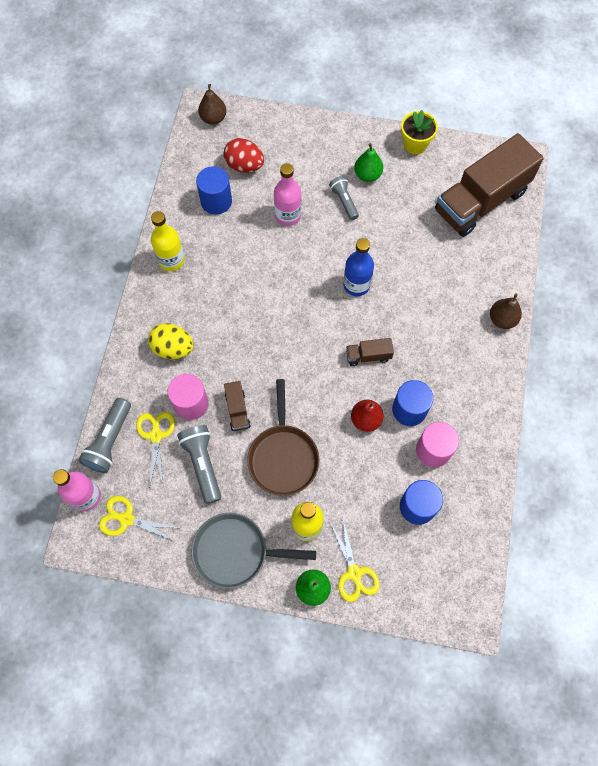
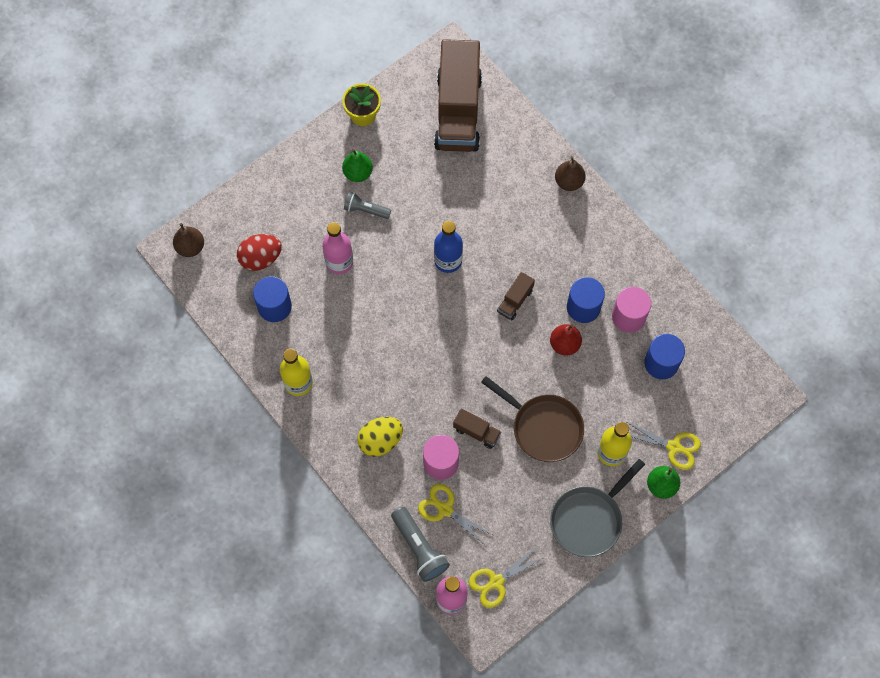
camera: 50 degrees left, 0 degrees up
(202, 464) = (499, 491): grey flashlight -> none

